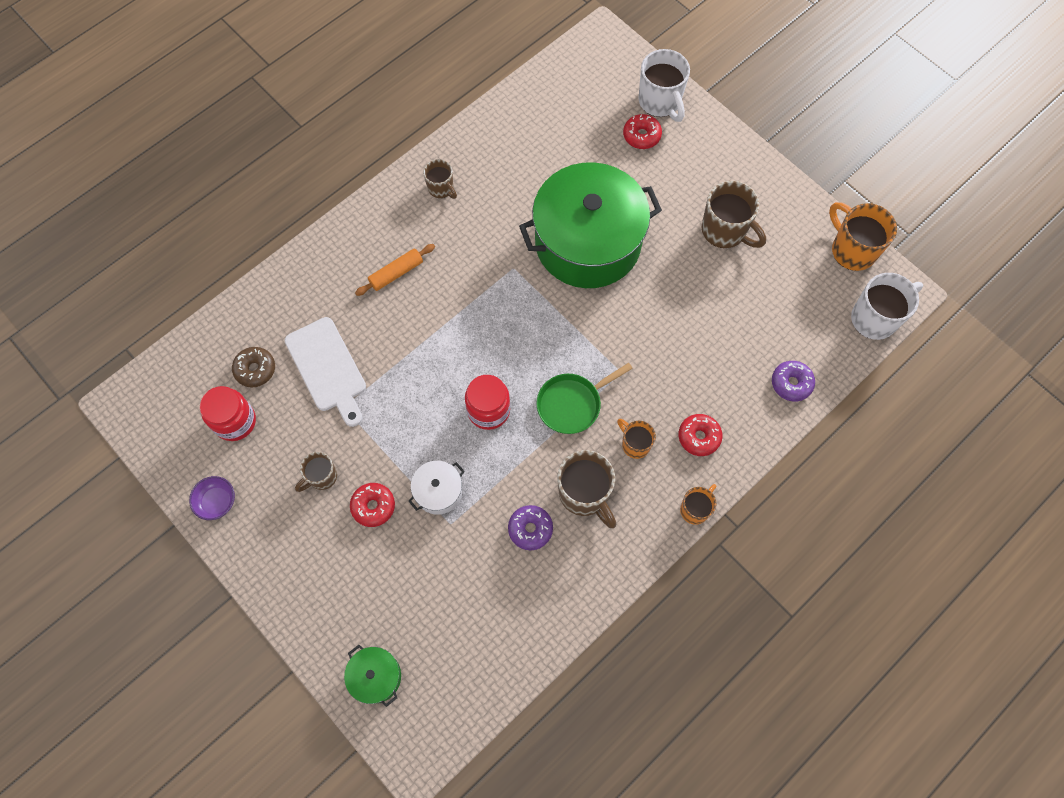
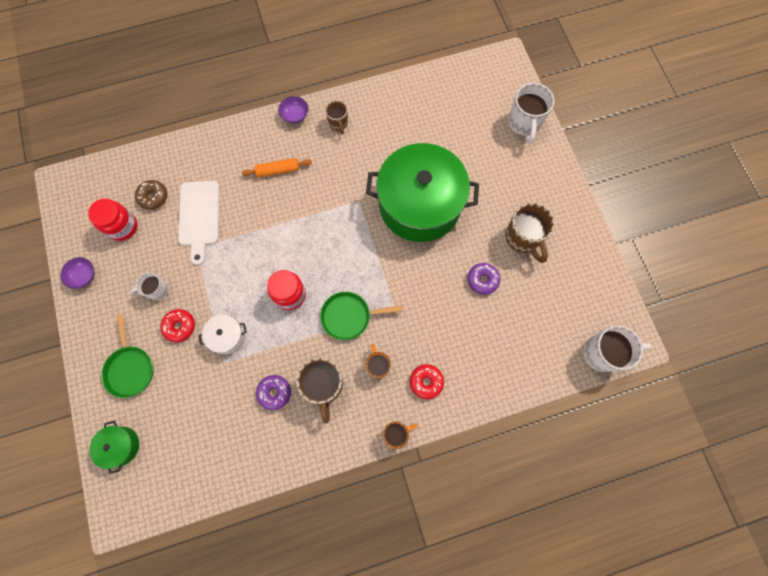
camera: 25 degrees right, 5 degrees up
(321, 477) = (157, 290): brown mug -> white mug
(338, 583) = (130, 368): none -> green pan
(382, 200) = (295, 115): none -> purple bowl
(641, 136) = (498, 143): red donut -> none
(791, 383) = (514, 373): purple donut -> purple donut (482, 280)
(852, 250) = (611, 293): orange mug -> none

